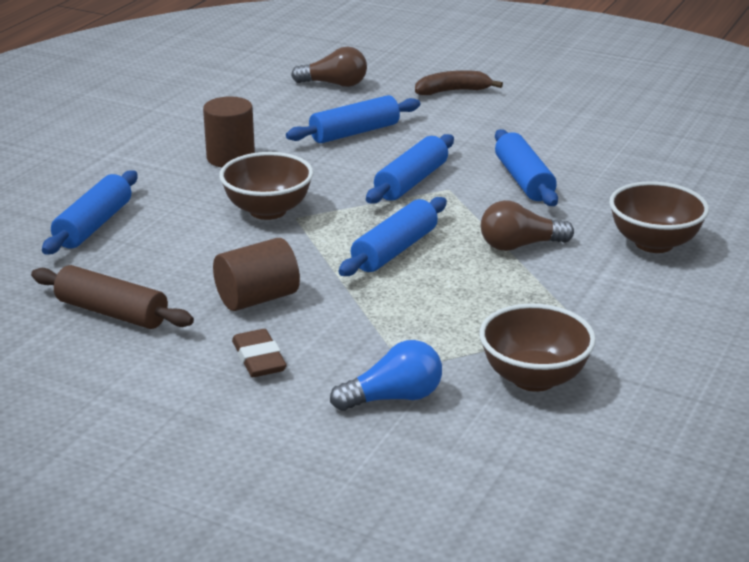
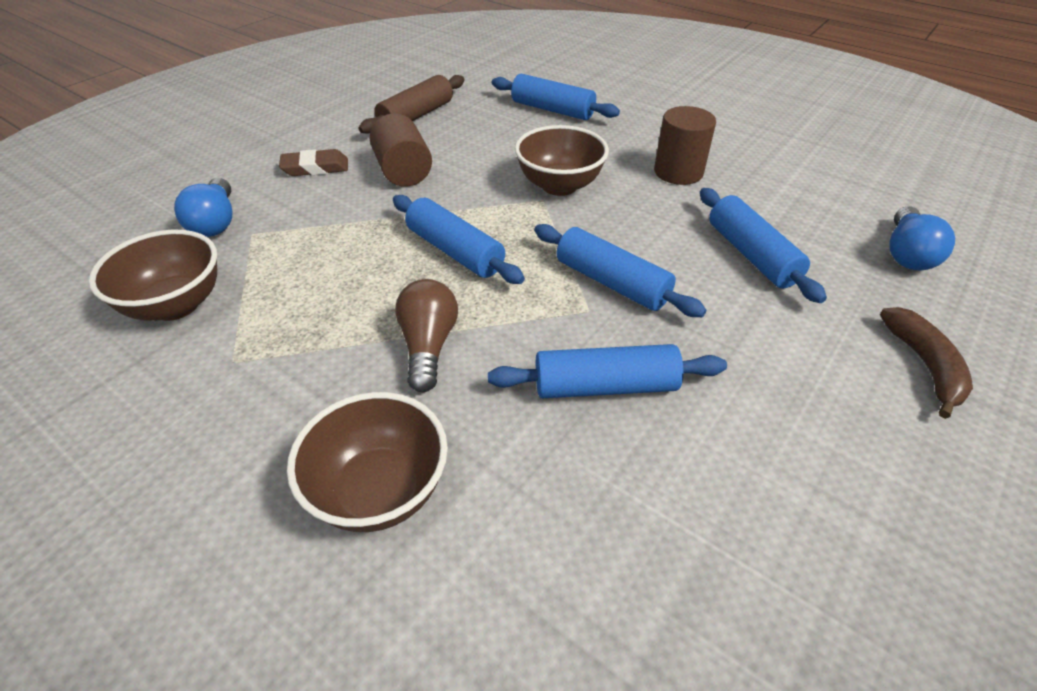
camera: 100 degrees right, 15 degrees up
(334, 84) = (907, 254): brown light bulb -> blue light bulb

